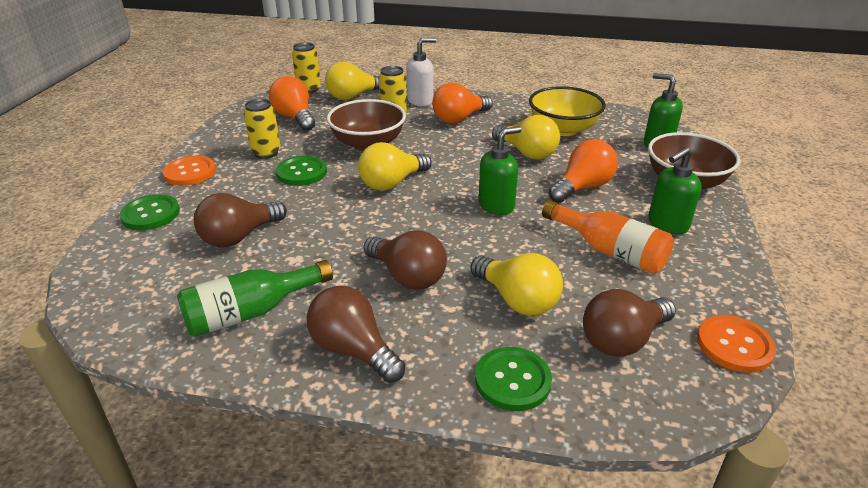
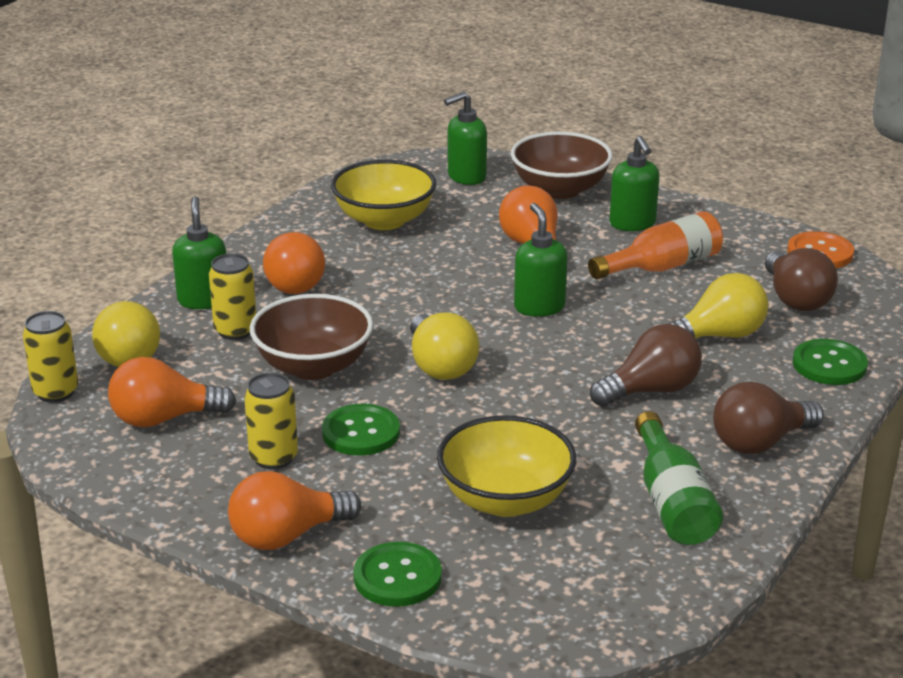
camera: 70 degrees left, 5 degrees down
(190, 172) = (287, 536): orange button -> orange light bulb
(239, 237) = (505, 500): brown light bulb -> yellow bowl
(420, 101) = (203, 300): white soap dispenser -> green soap dispenser
(527, 153) = (428, 259): yellow light bulb -> none

